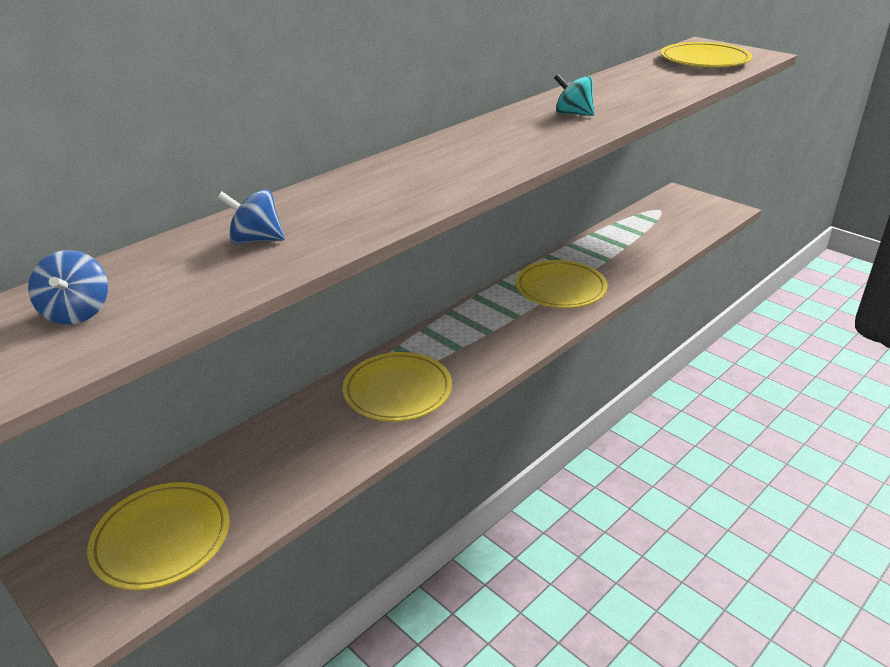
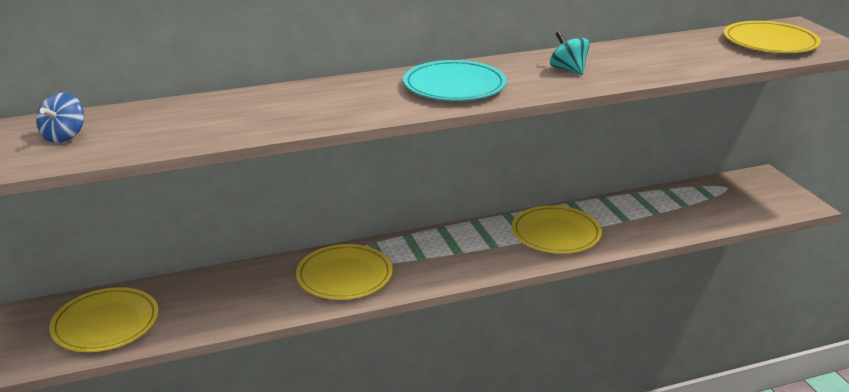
camera: 25 degrees right, 5 degrees down
(256, 240) = (212, 116): blue spinning top -> none
(487, 150) = (454, 86): none -> turquoise plate

